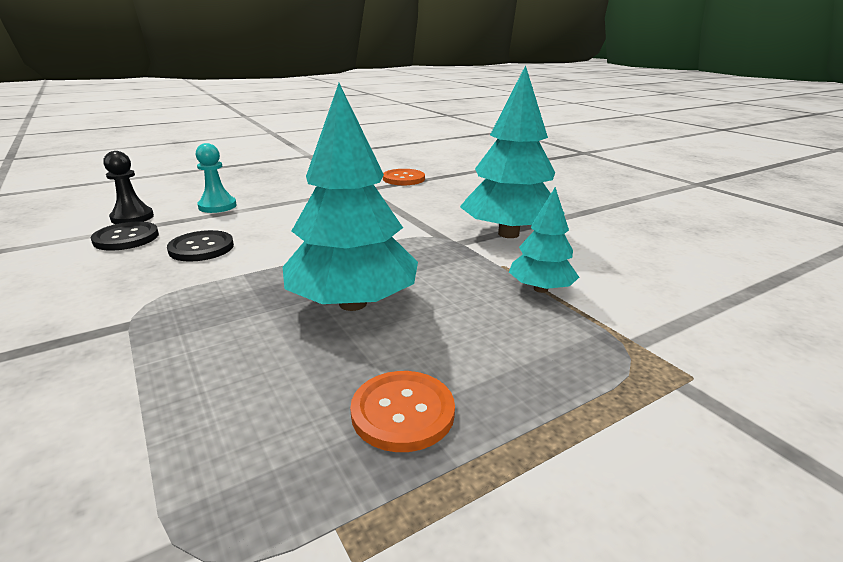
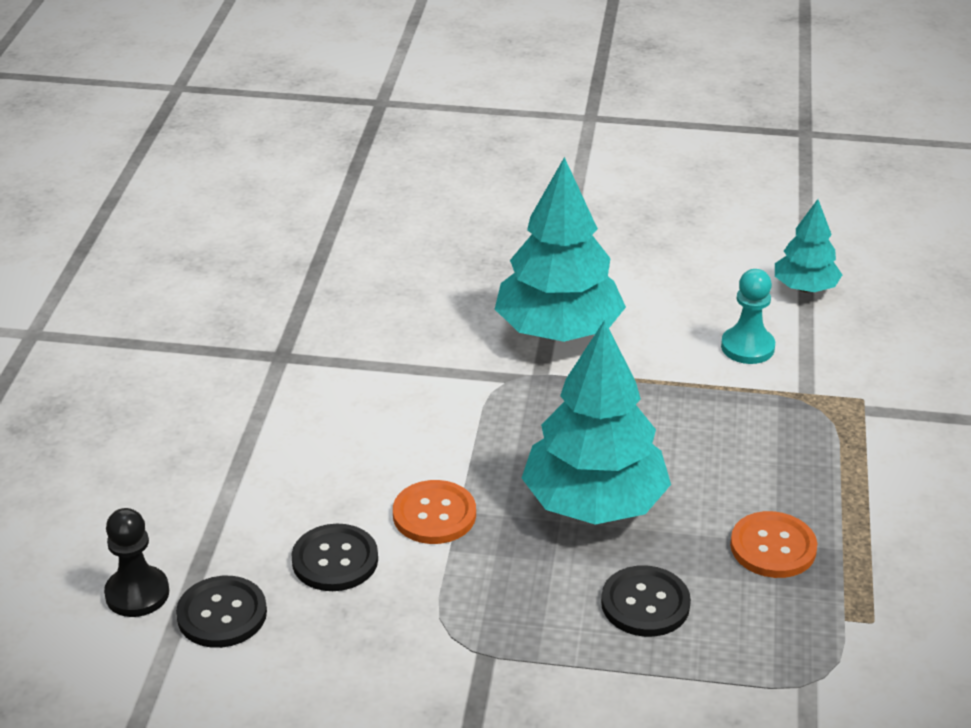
camera: 50 degrees left, 10 degrees up
(217, 206) = (186, 505): turquoise pawn -> turquoise pawn (747, 347)
(247, 370) = (645, 604): none -> black button
(403, 179) = (283, 304): orange button -> orange button (434, 514)
(540, 289) = (686, 385): turquoise tree -> turquoise tree (805, 288)

